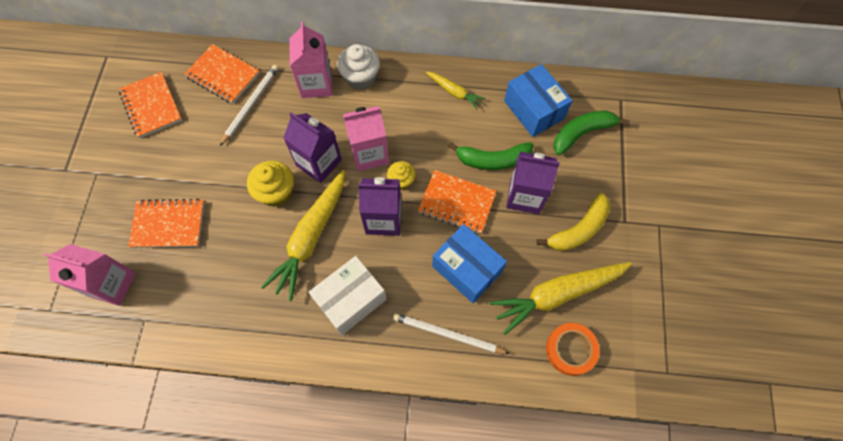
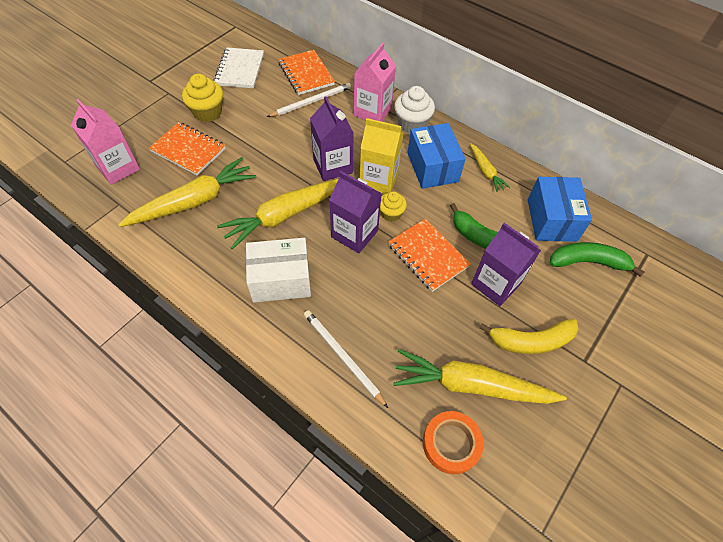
camera: 30 degrees right, 10 degrees down
(151, 106) = (240, 70): orange notebook -> white notebook
(216, 273) = (194, 201): none -> yellow carrot
(276, 192) = (283, 169): yellow cupcake -> yellow cupcake (207, 112)
(369, 153) = (378, 180): pink carton -> yellow carton
(467, 269) = (399, 313): blue box -> blue box (432, 167)

